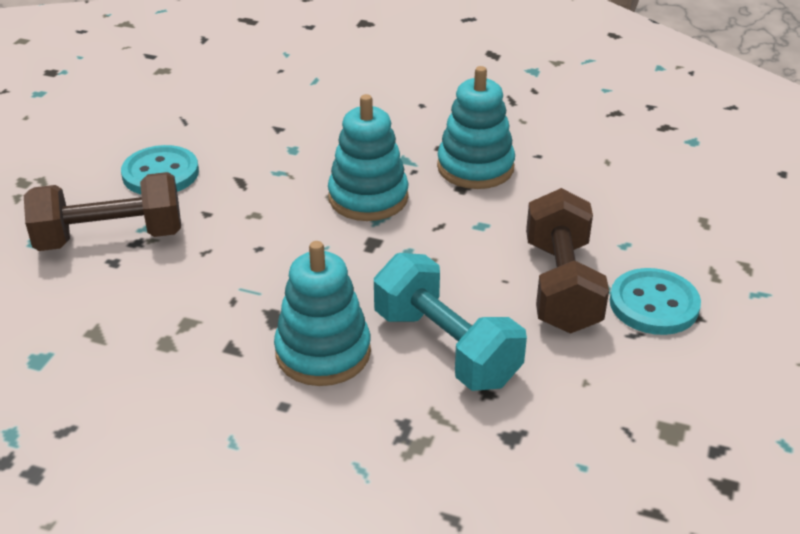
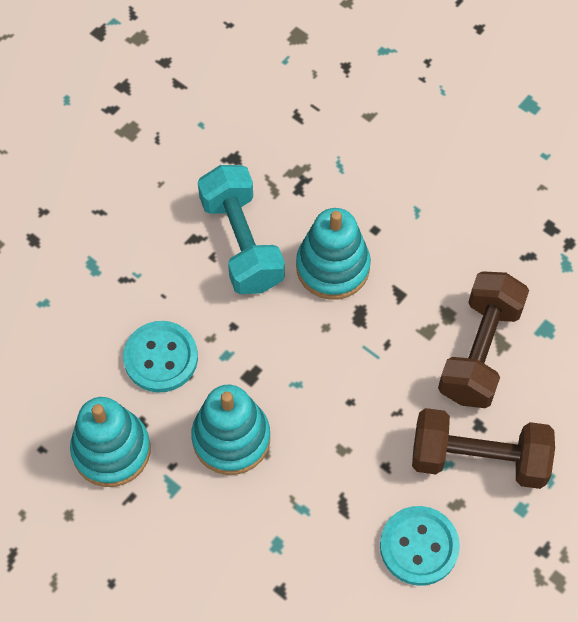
camera: 160 degrees left, 25 degrees up
(561, 286) = (123, 274): brown dumbbell -> brown dumbbell (479, 351)
(654, 304) = (66, 233): turquoise button -> turquoise button (161, 358)

